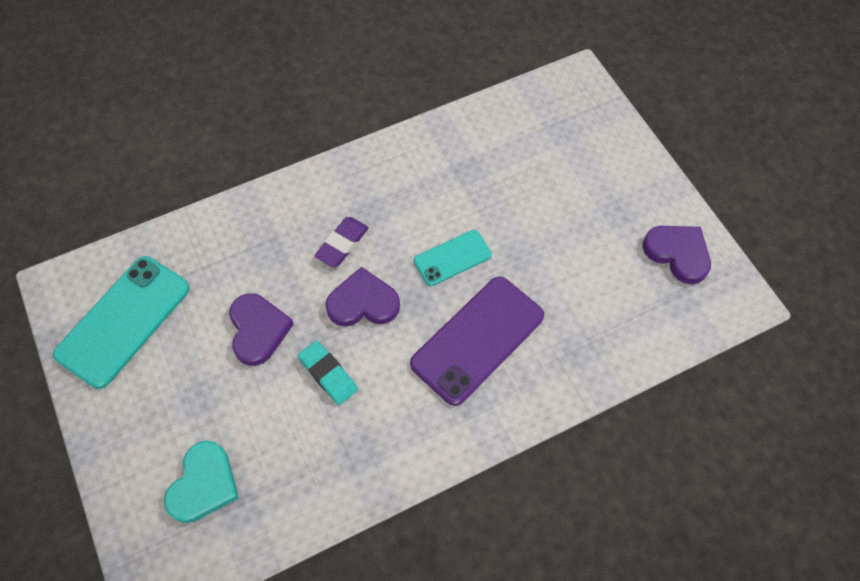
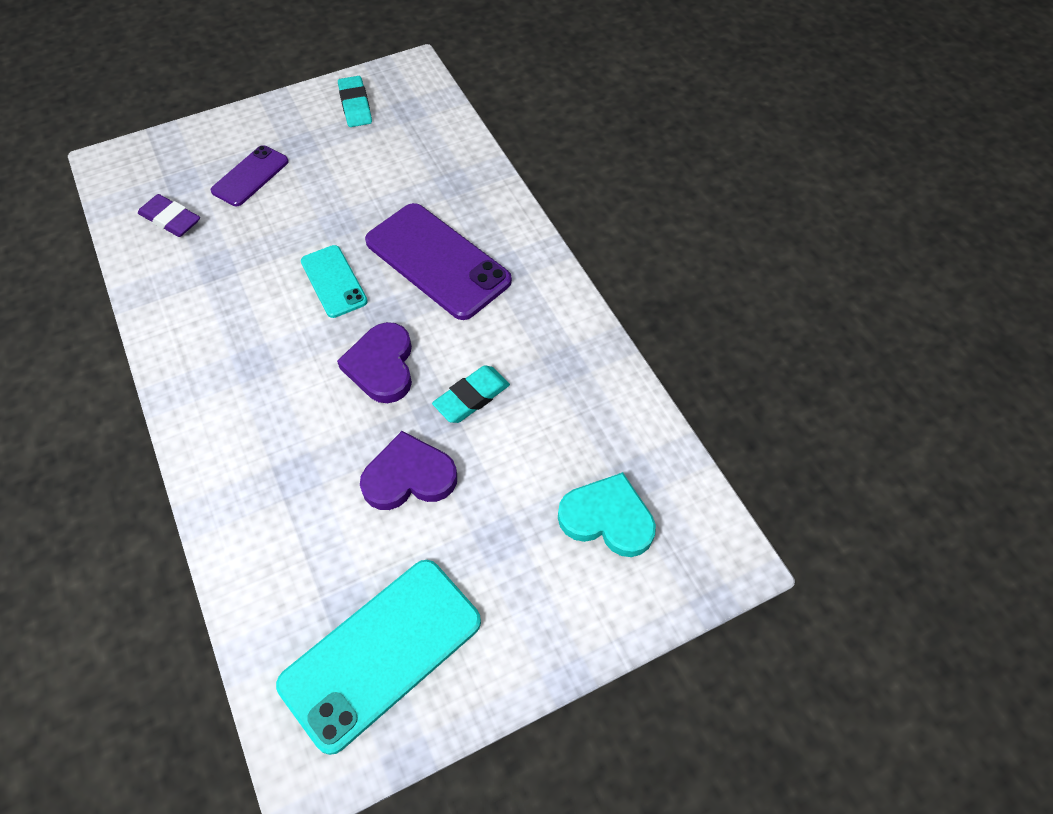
camera: 90 degrees left, 5 degrees down
(124, 321) = (381, 652): turquoise phone -> turquoise phone turned 75 degrees counterclockwise
(342, 244) = (297, 390): purple eraser -> purple eraser (171, 219)
(572, 180) = (250, 176): none -> purple phone
(677, 253) = (355, 105): purple heart -> turquoise eraser

